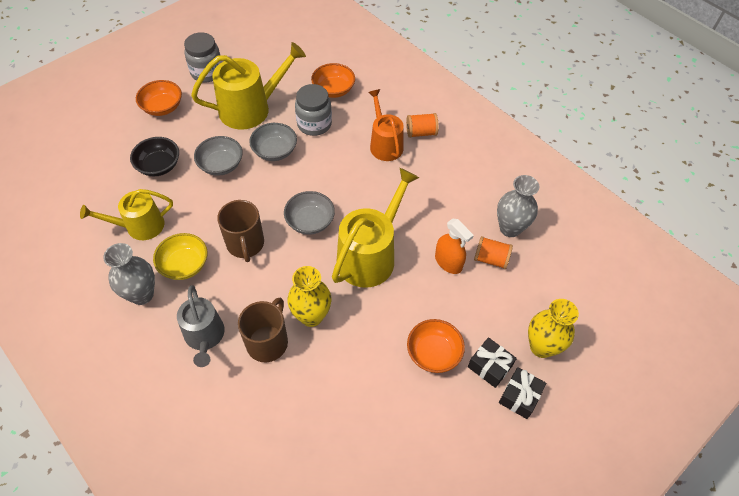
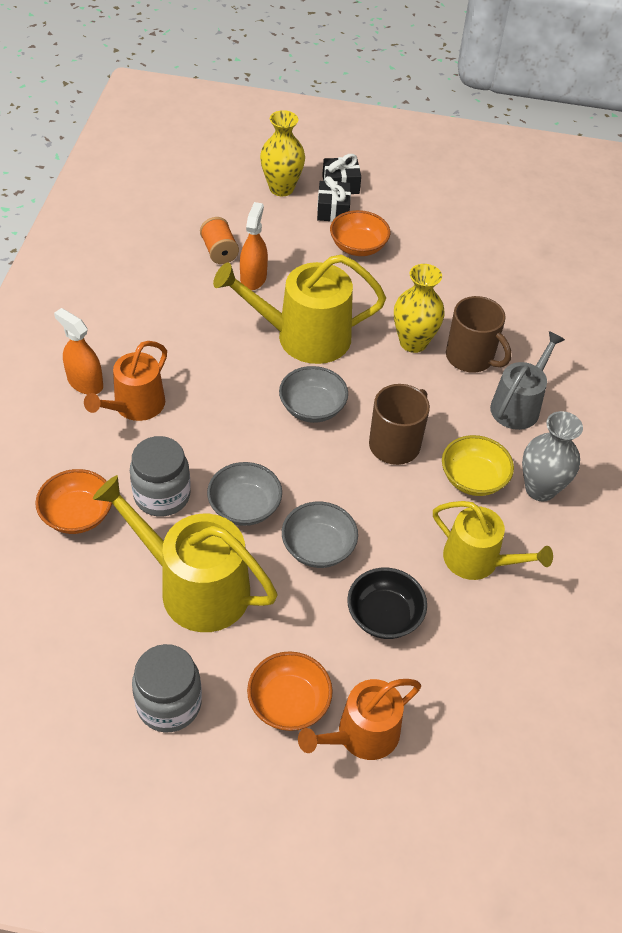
camera: 130 degrees left, 5 degrees down
(121, 121) = (362, 735): none -> orange watering can
(268, 342) = (470, 357): brown mug -> brown mug turned 120 degrees counterclockwise
(421, 133) = (85, 383): orange spool -> orange spray bottle
(510, 228) = (167, 253): grey vase -> none

